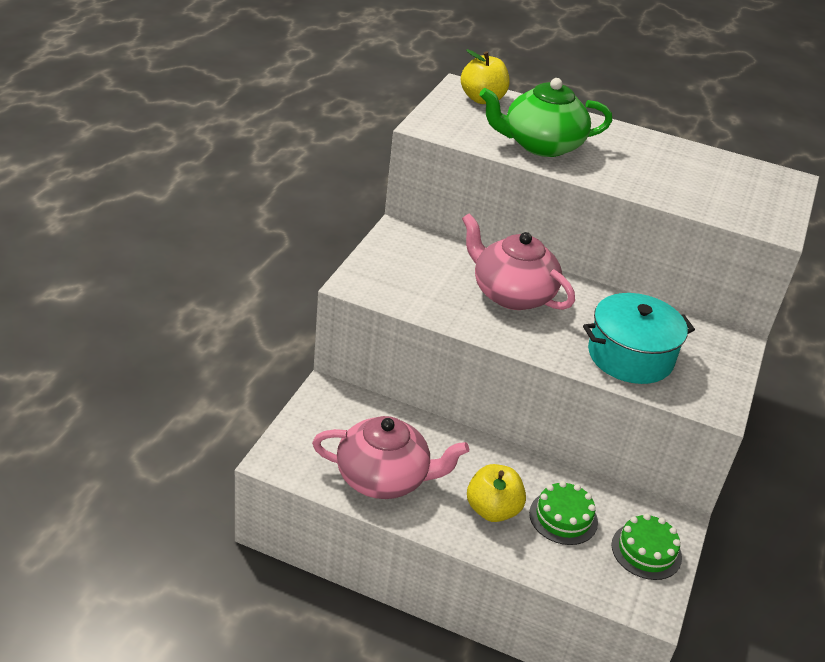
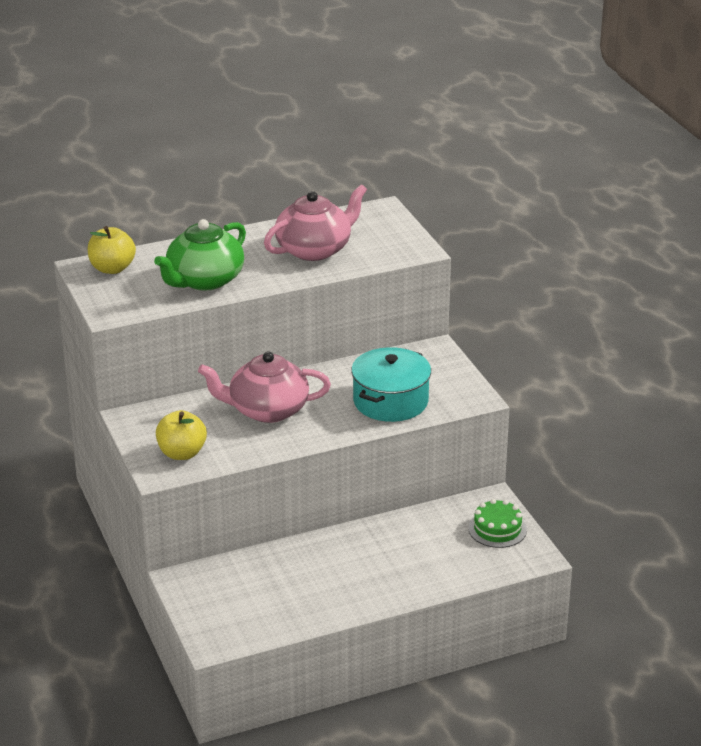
camera: 40 degrees left, 5 degrees down
(384, 478) = (295, 602): pink teapot -> pink teapot (314, 249)
(492, 510) = (385, 571): yellow apple -> yellow apple (182, 453)
(563, 517) = (430, 545): green cake -> none

